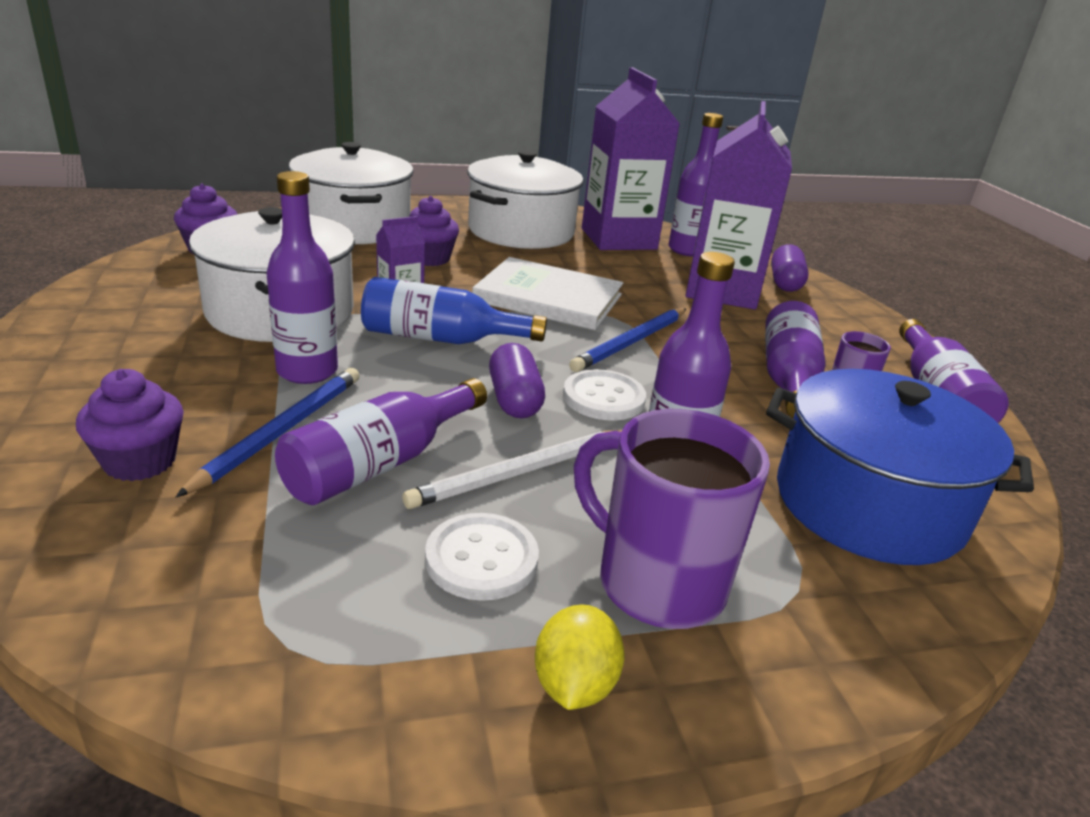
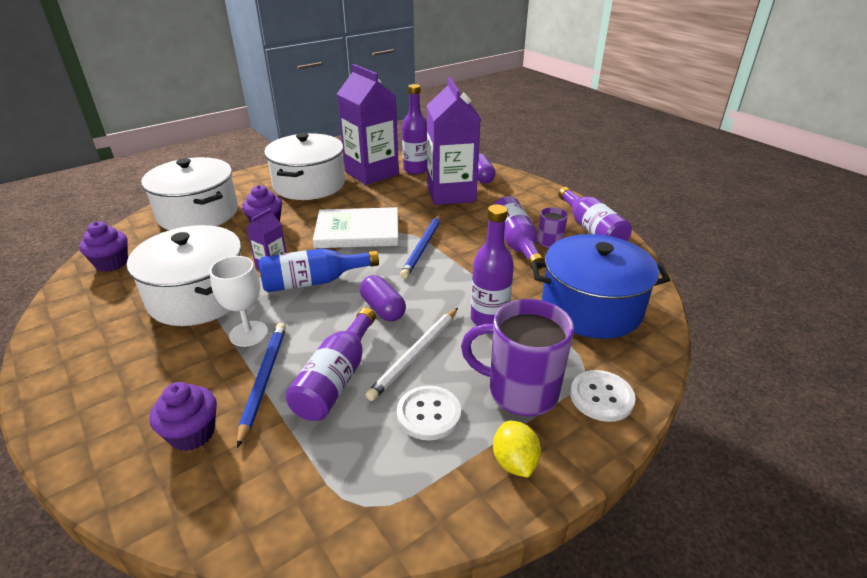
camera: 20 degrees left, 5 degrees up
(307, 371) = (248, 333): purple bottle -> white goblet
(603, 398) = (430, 290): white button -> white button (601, 397)

